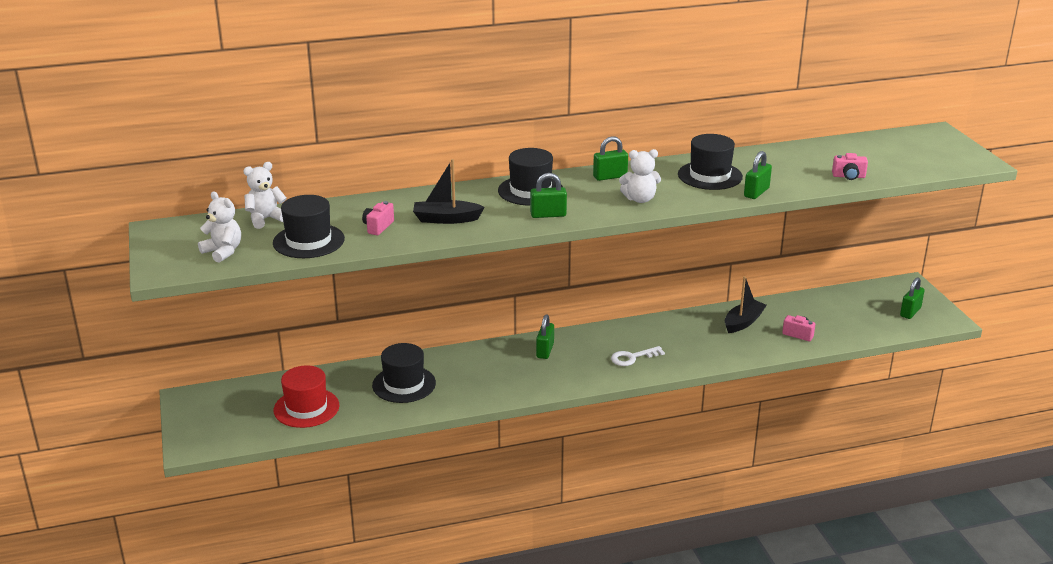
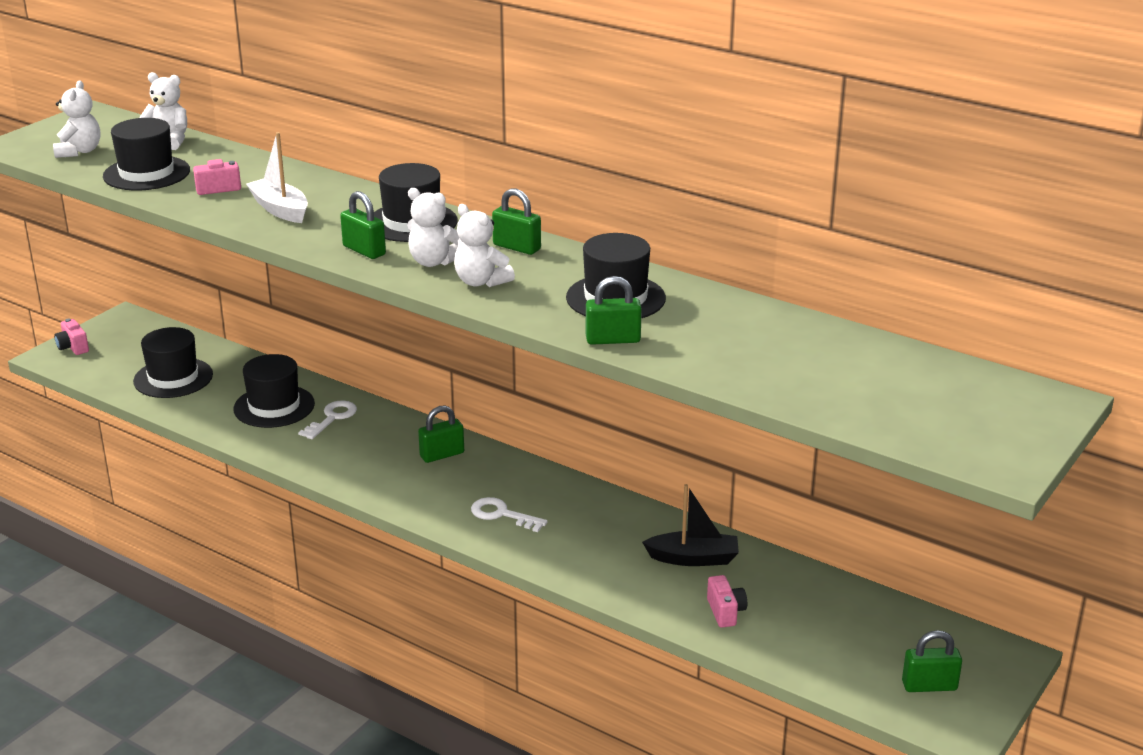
camera: 50 degrees right, 0 degrees up
(306, 408) = (173, 378): red hat -> black hat
(446, 219) = (280, 209): black boat -> white boat
(450, 370) = (332, 418): none -> white key
(594, 202) = (433, 262): none -> white teddy bear
(848, 176) = (769, 383): pink camera -> pink camera (73, 347)

